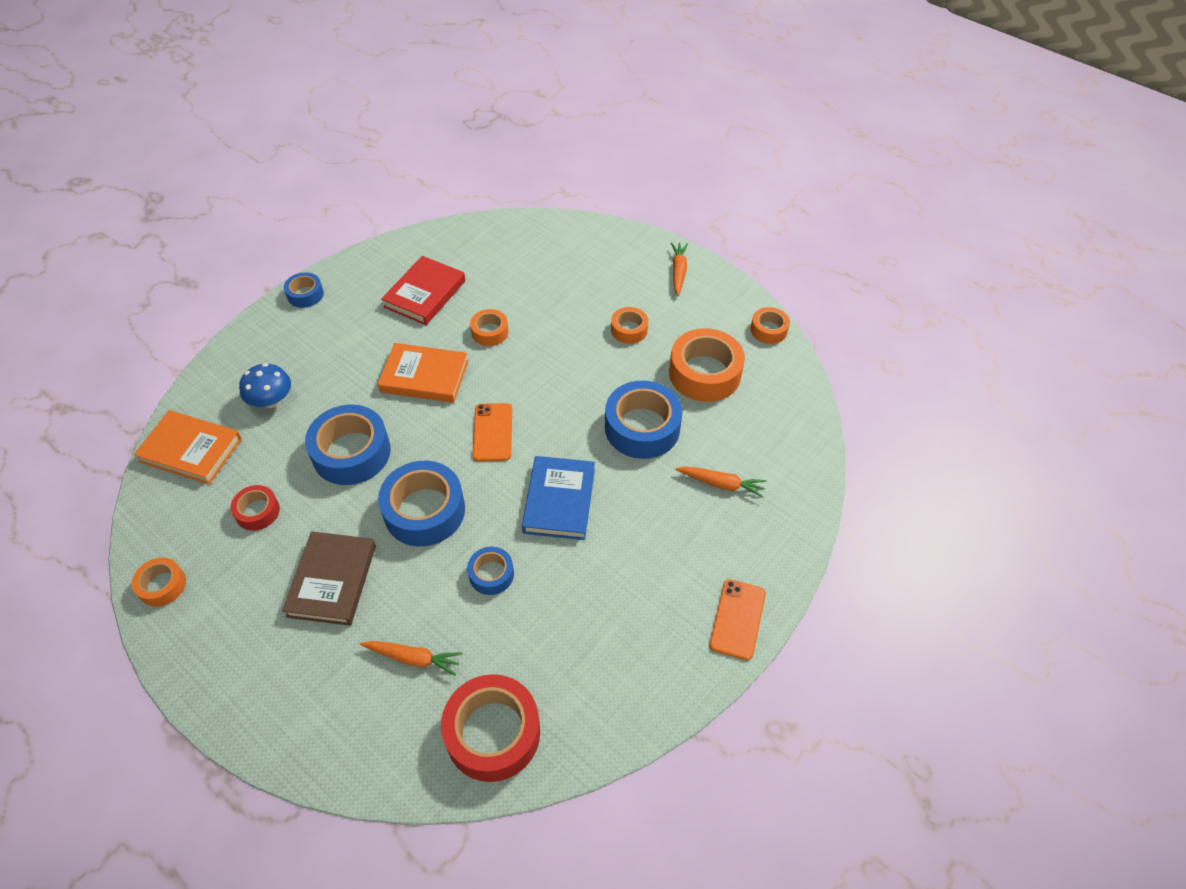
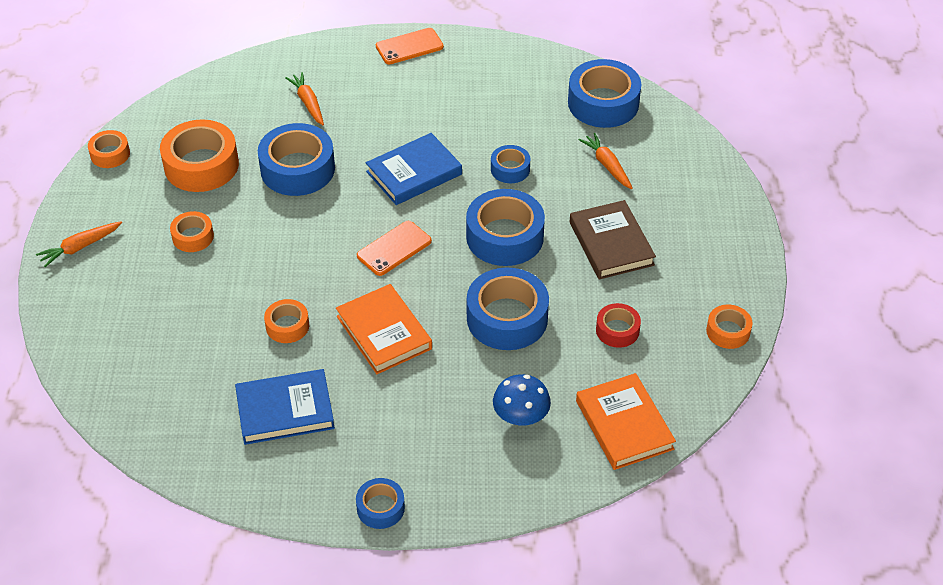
camera: 130 degrees left, 5 degrees down
(332, 580) = (611, 243): brown book -> brown book turned 75 degrees counterclockwise
(425, 294) = (285, 410): red book -> blue book
(493, 733) = (603, 103): red tape -> blue tape

